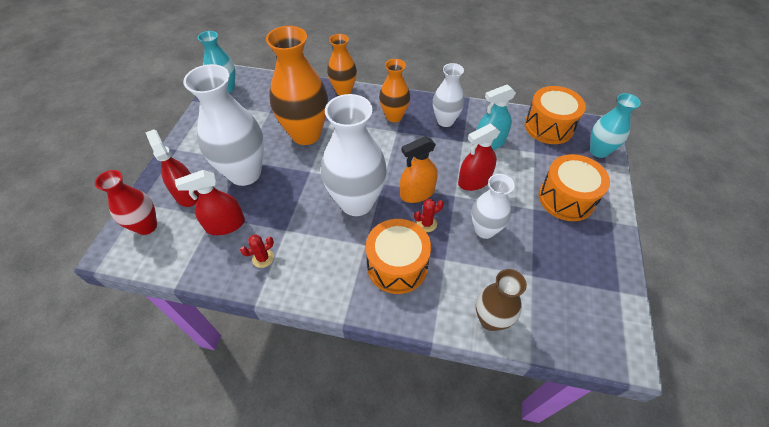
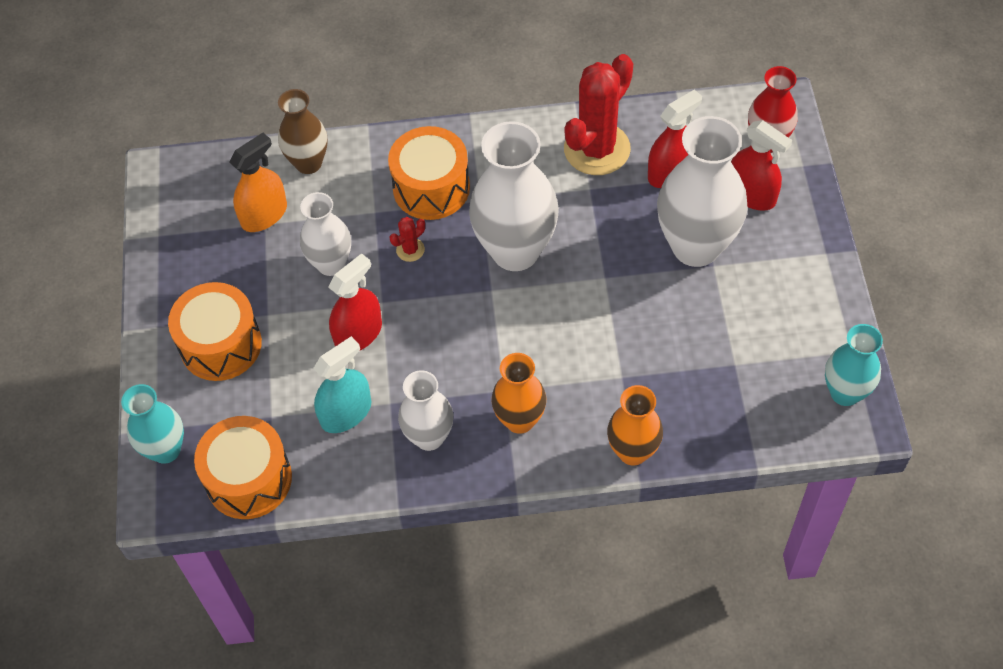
camera: 165 degrees right, 5 degrees up
(263, 258) = (597, 149): red cactus -> red cactus, size x2.42
(306, 134) = (647, 339): orange vase -> none
(417, 193) = (436, 290): orange spray bottle -> orange spray bottle (264, 215)

